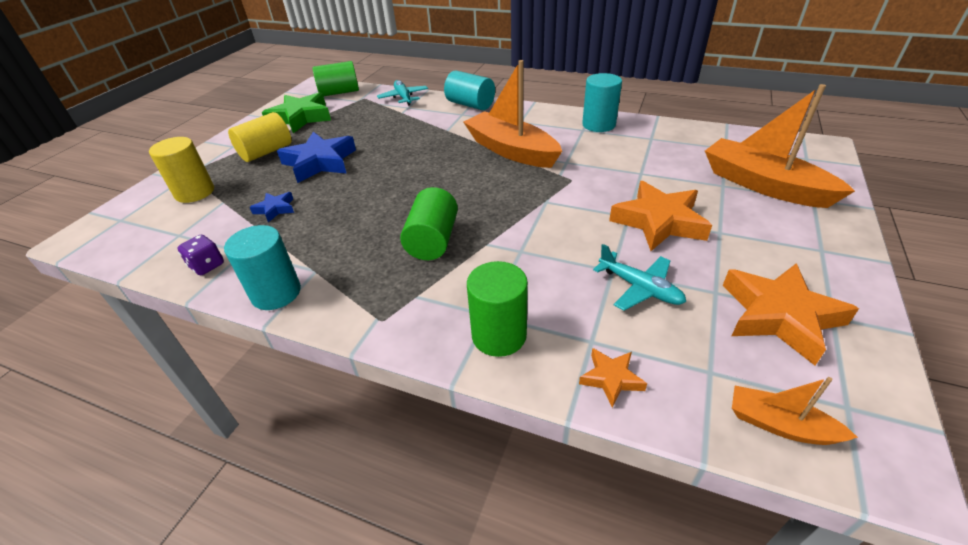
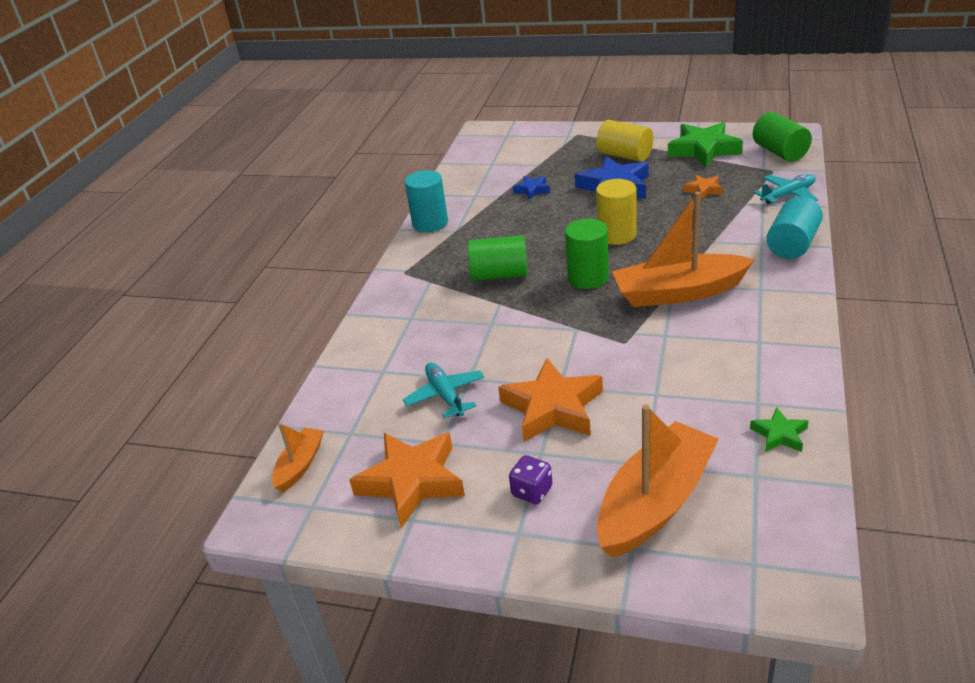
camera: 85 degrees right, 5 degrees down
(195, 192) = (549, 148): yellow cylinder -> yellow cylinder (617, 235)
(207, 266) = (457, 187): purple dice -> purple dice (532, 491)
(499, 335) = (389, 326): green cylinder -> green cylinder (588, 278)
(511, 150) = (678, 292): orange boat -> orange boat turned 135 degrees counterclockwise
(598, 125) = (780, 354): turquoise cylinder -> none
(611, 378) = (346, 382): orange star -> orange star (703, 190)
(640, 288) = (445, 395): turquoise plane -> turquoise plane turned 120 degrees clockwise
(684, 135) = (779, 435): none -> green star

